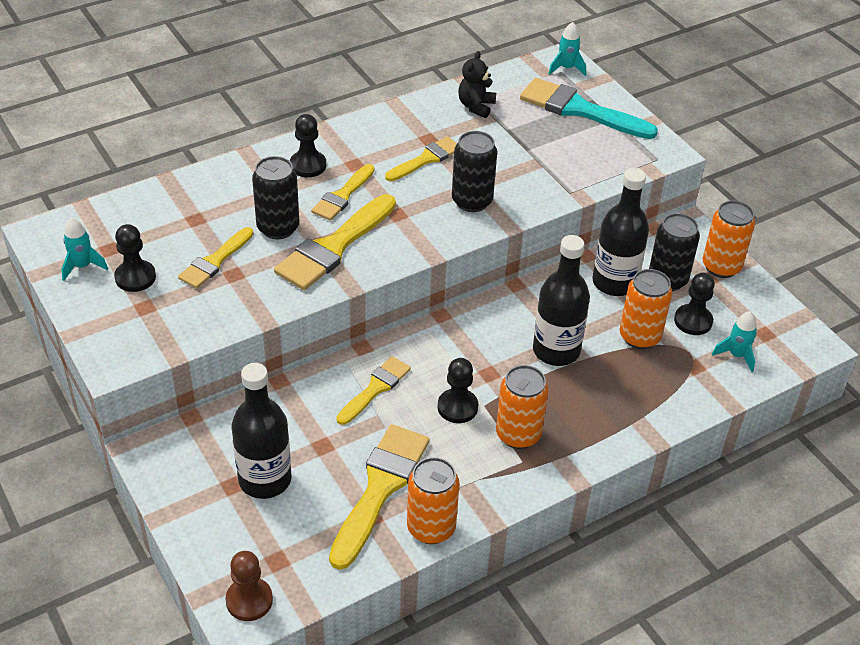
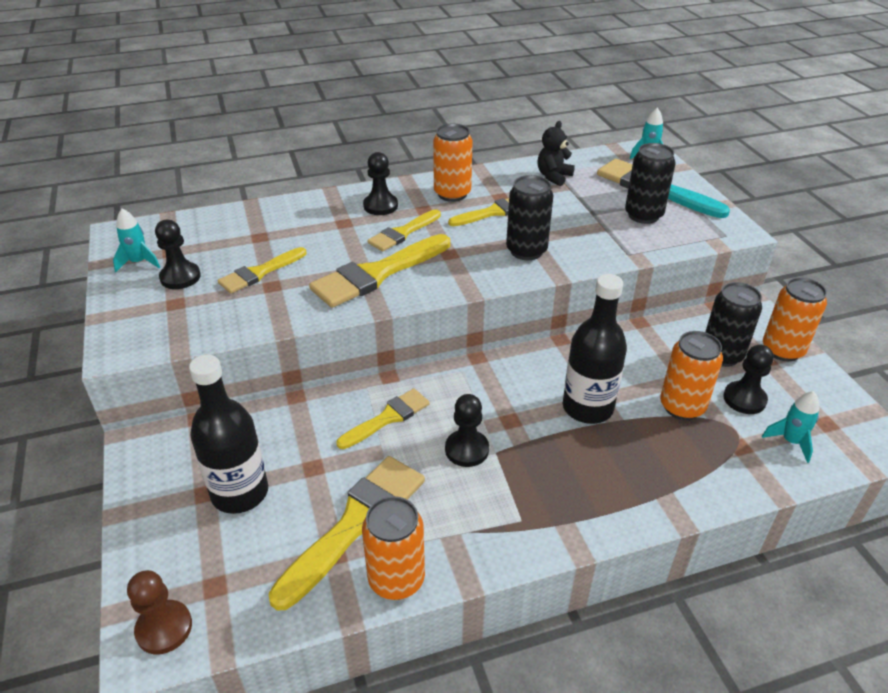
camera: 15 degrees right, 5 degrees down
(278, 228) = (331, 252): black can -> black can (643, 215)
(518, 434) = (524, 489): orange can -> orange can (452, 194)
(614, 282) = (664, 350): black bottle -> none

